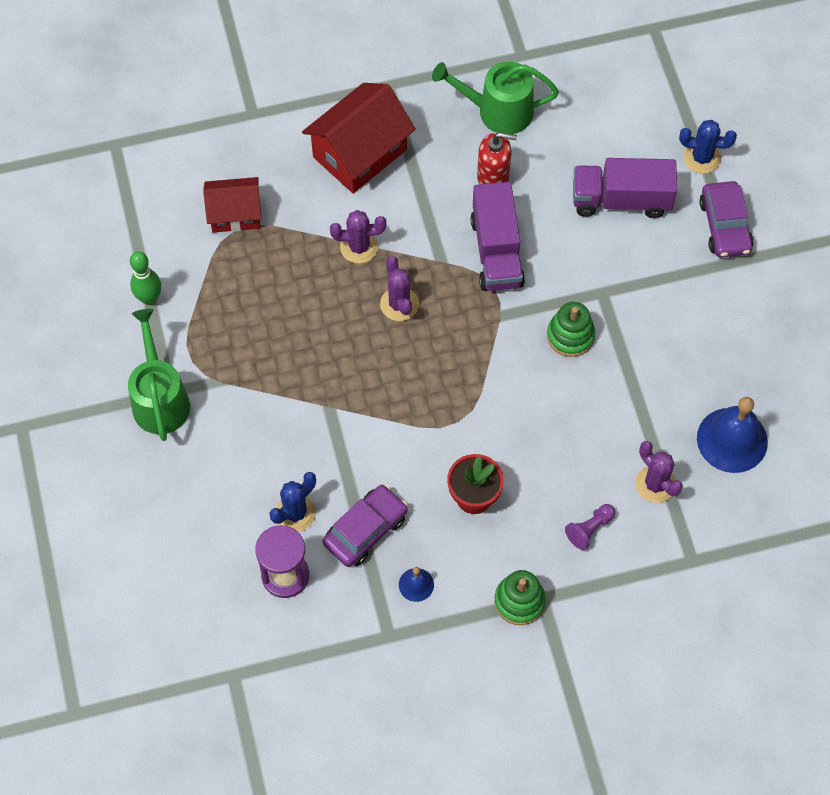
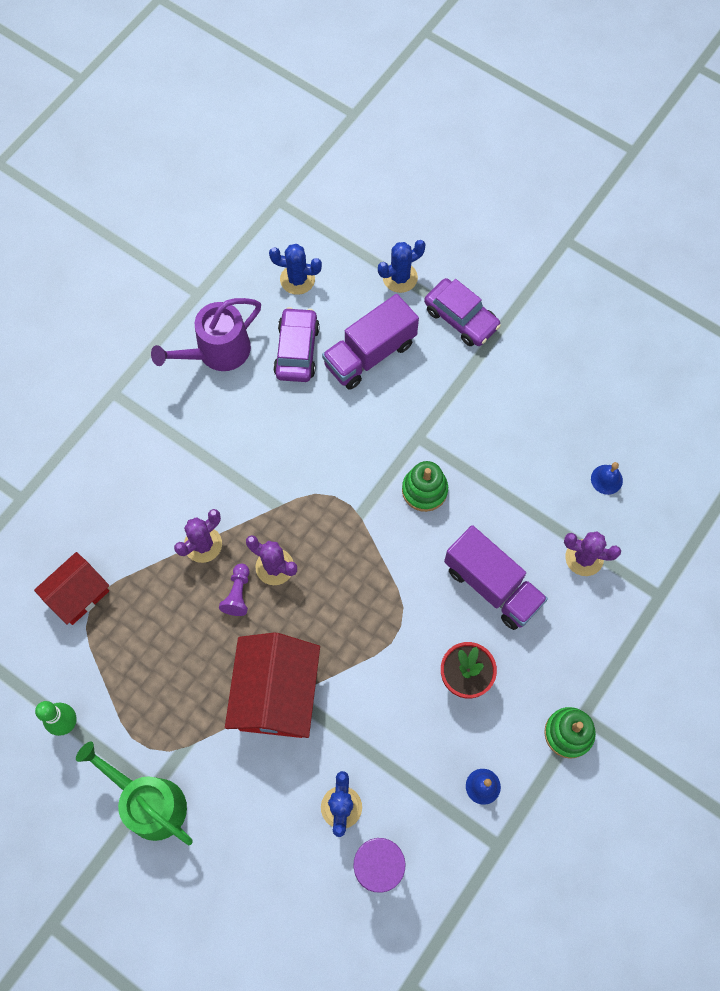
camera: 40 degrees left, 5 degrees up
(359, 153) = (137, 466): red house -> red house (276, 694)
(365, 530) = (407, 774): purple car -> purple car (297, 350)
(493, 177) = (259, 407): red soap dispenser -> none
(496, 251) = (312, 466): purple truck -> purple truck (492, 585)
(498, 111) = (217, 352): green watering can -> purple watering can
(589, 529) = (569, 632): purple pawn -> purple pawn (238, 594)
(613, 100) = (297, 279): none -> blue cactus
(732, 440) = (606, 479): blue bell -> blue bell, size x0.48

